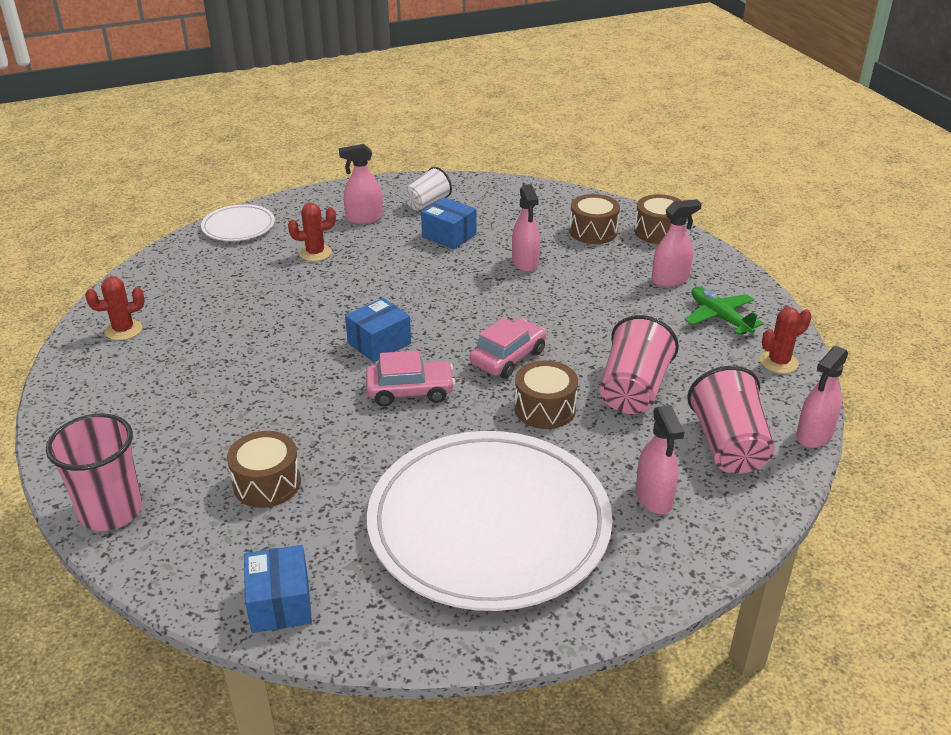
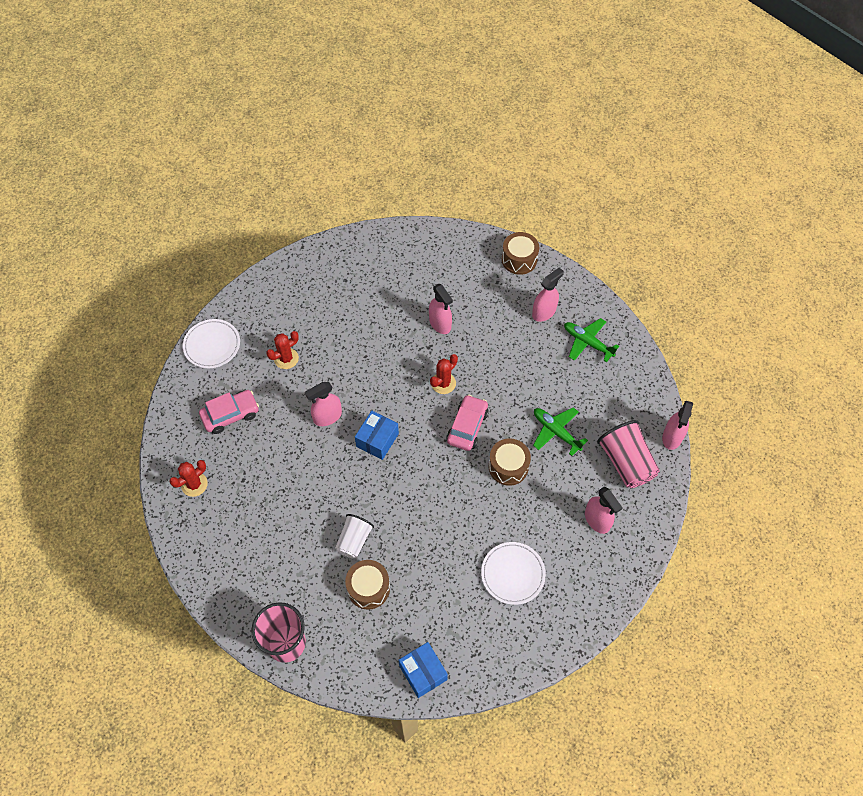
camera: 20 degrees left, 25 degrees up
(364, 218) = (302, 307): pink spray bottle -> pink spray bottle (327, 417)
(410, 391) = (418, 479): pink car -> pink car (230, 415)
(427, 203) = (340, 274): white cup -> white cup (354, 540)
(449, 236) = (374, 309): blue box -> none
(489, 524) = (513, 574): white plate -> white plate, size x0.44
(593, 231) = (474, 273): brown drum -> none
(633, 390) = (556, 432): pink cup -> green plane
(778, 362) = (635, 376): red cactus -> red cactus (443, 383)

